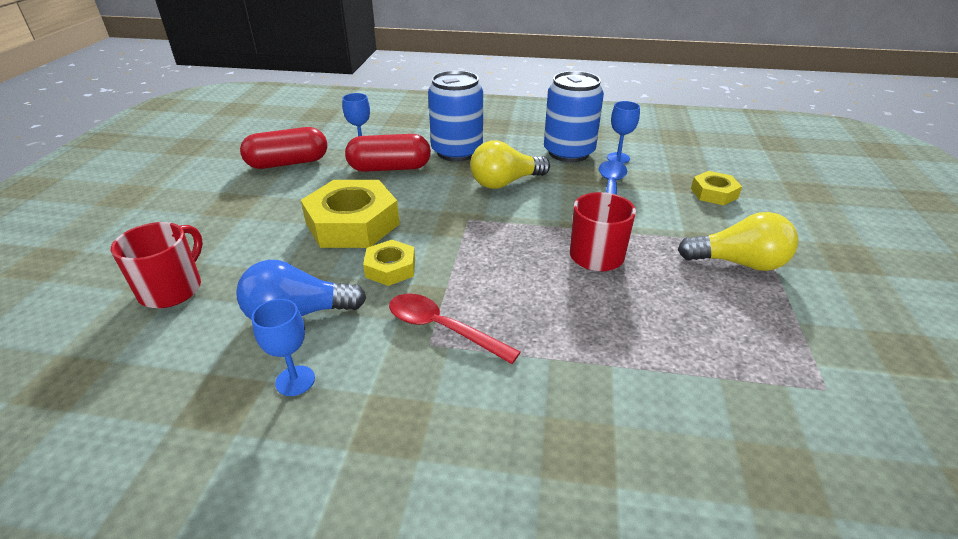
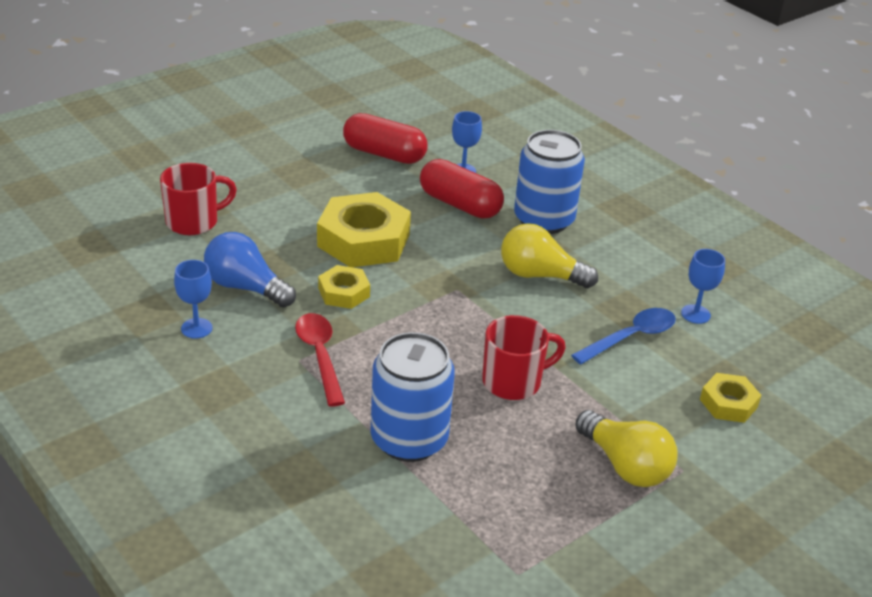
camera: 40 degrees right, 0 degrees up
(568, 153) = (653, 280): blue can -> blue can (409, 439)

